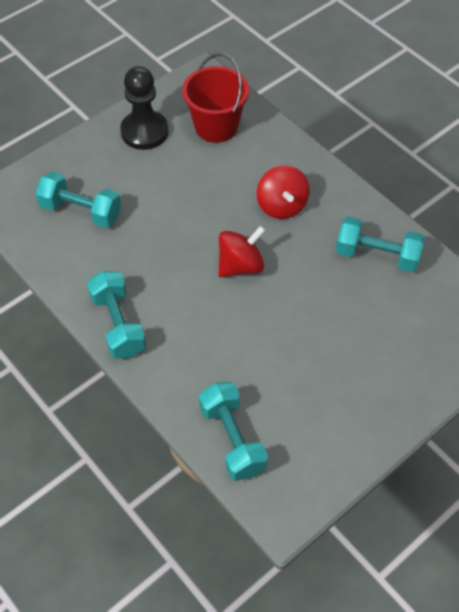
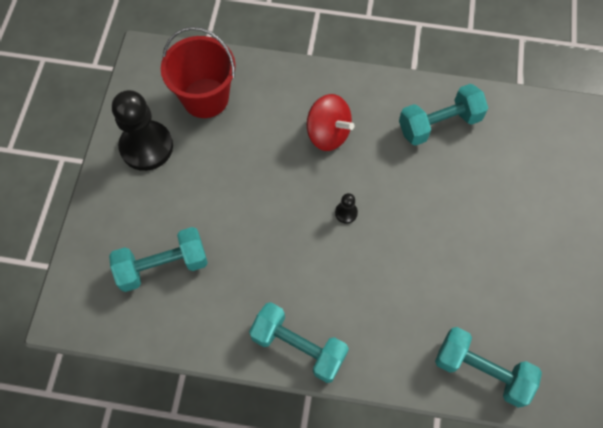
camera: 40 degrees left, 10 degrees up
(240, 265) = (346, 213): red spinning top -> black pawn

